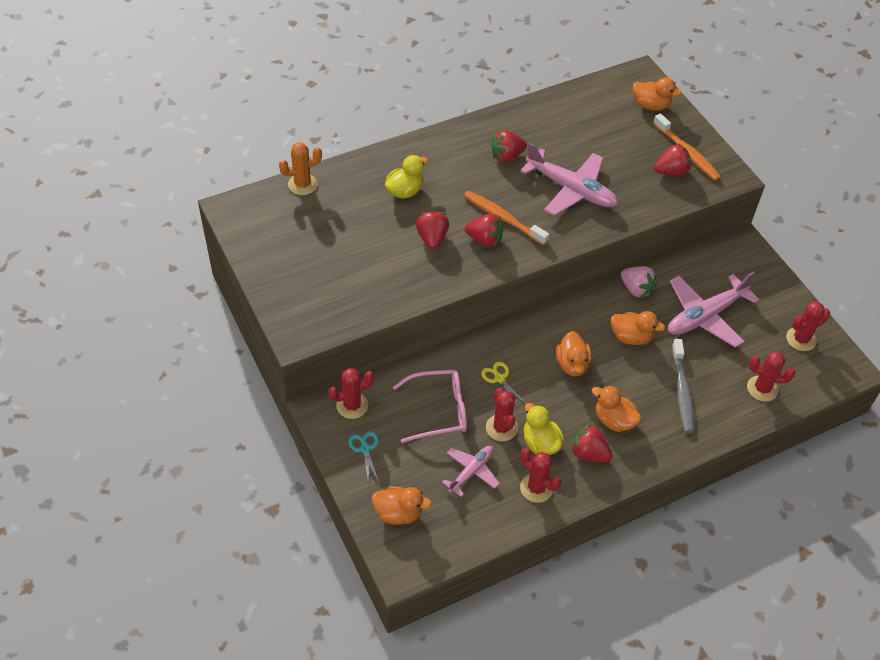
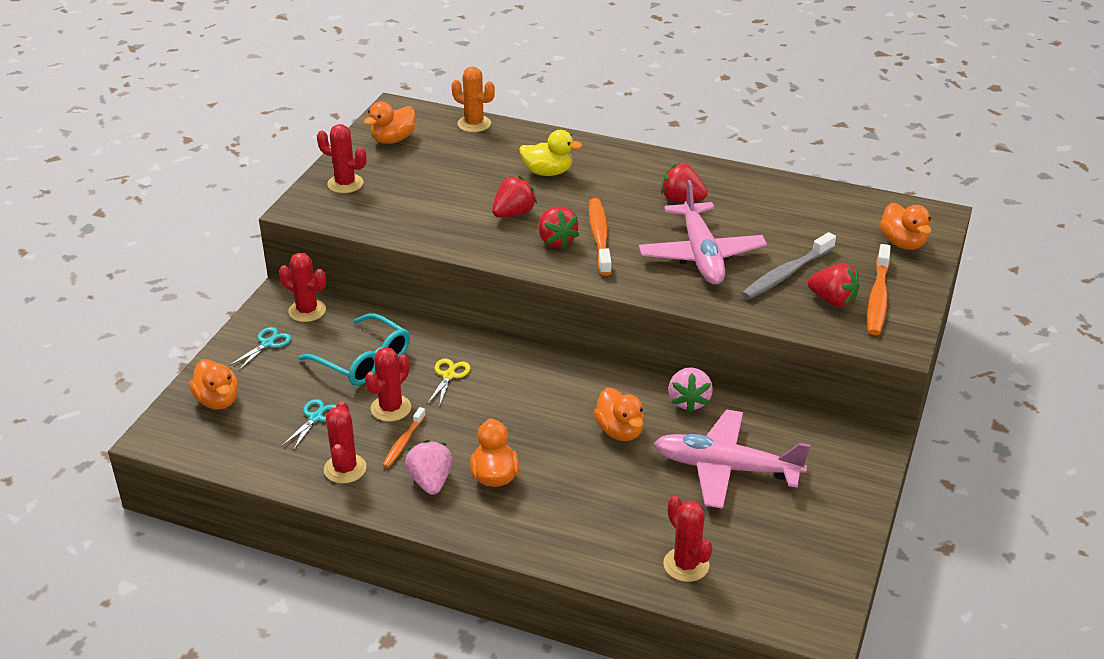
camera: 50 degrees right, 15 degrees down
(438, 410) = (363, 360): pink glasses -> turquoise glasses
(471, 472) = (315, 418): pink plane -> turquoise scissors
(540, 443) = (403, 442): yellow duck -> orange toothbrush
(572, 364) = (528, 411): orange duck -> orange duck (393, 139)
(589, 453) = (430, 481): red strawberry -> pink strawberry
(682, 390) = (598, 504): grey toothbrush -> grey toothbrush (786, 274)
(801, 339) = (803, 560): red cactus -> red cactus (345, 184)

